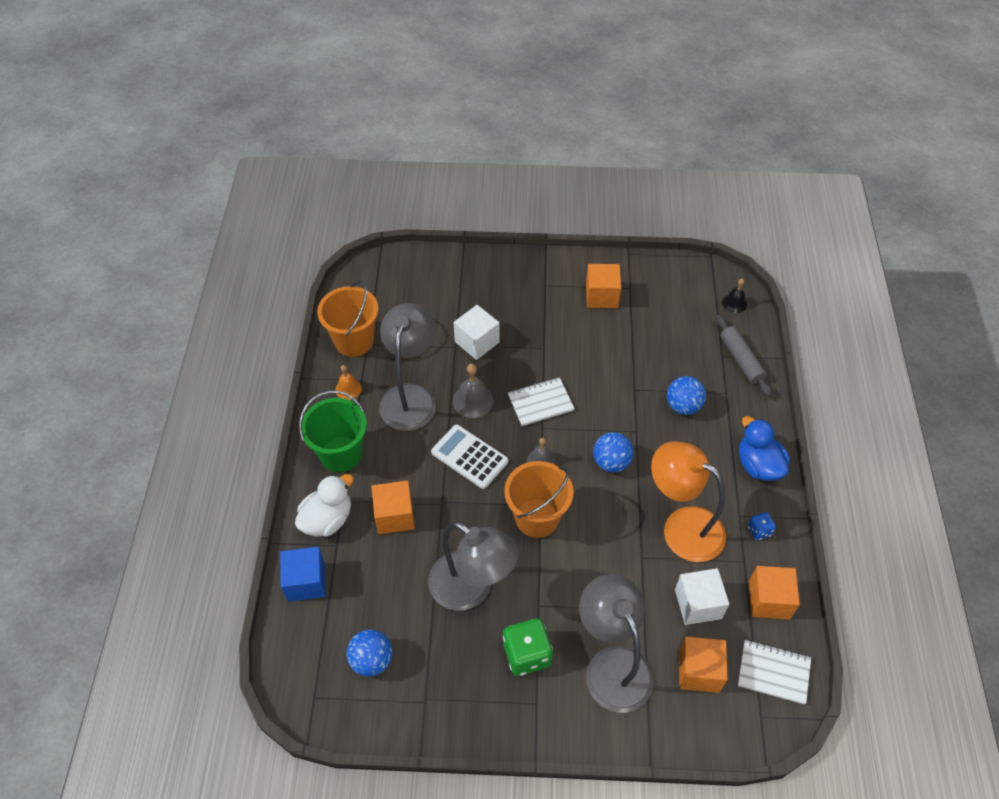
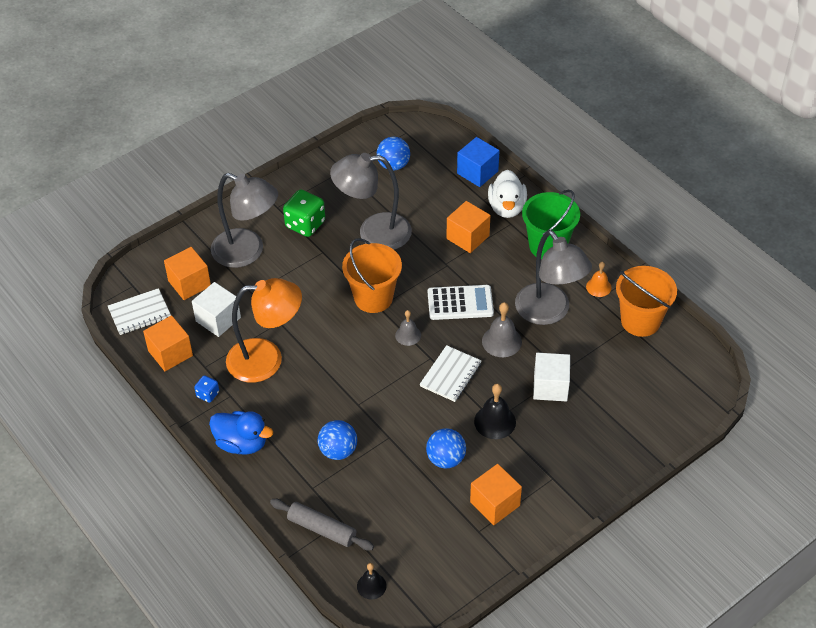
camera: 140 degrees right, 5 degrees down
(544, 346) = (495, 421): none -> black bell
(611, 462) = (356, 368): blue ball -> blue ball (446, 459)

